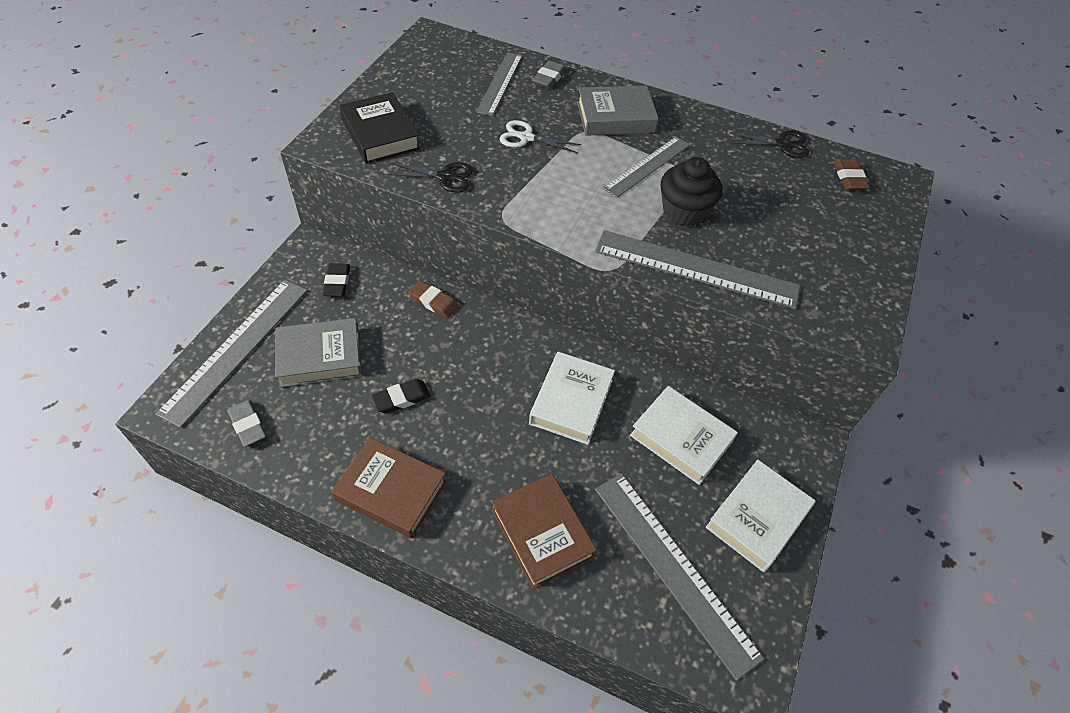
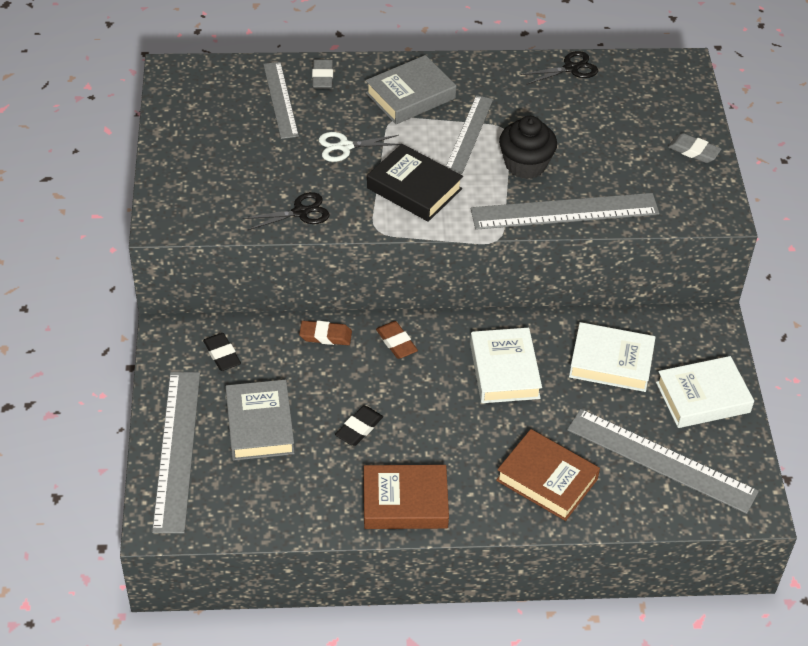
camera: 25 degrees left, 5 degrees down
(247, 425) = (242, 506): grey eraser -> grey eraser (693, 151)
(320, 357) = (260, 425): grey book -> grey book turned 60 degrees counterclockwise
(380, 134) = (209, 194): black book -> black book (414, 188)
(757, 518) = (703, 397): white book -> white book turned 60 degrees clockwise
(849, 178) = (642, 80): brown eraser -> brown eraser (396, 342)

